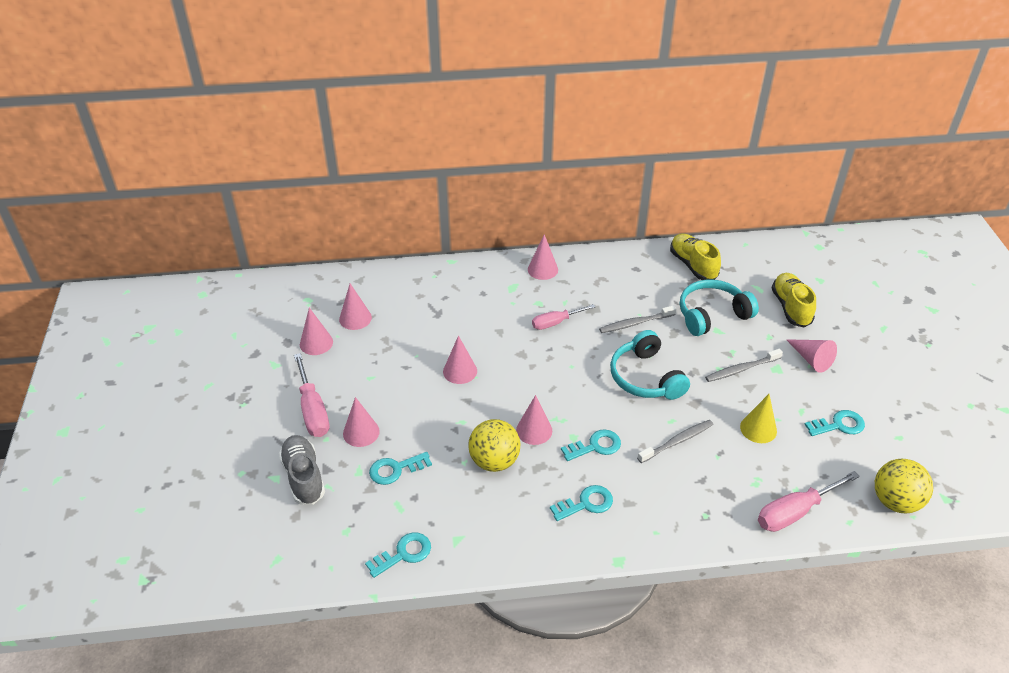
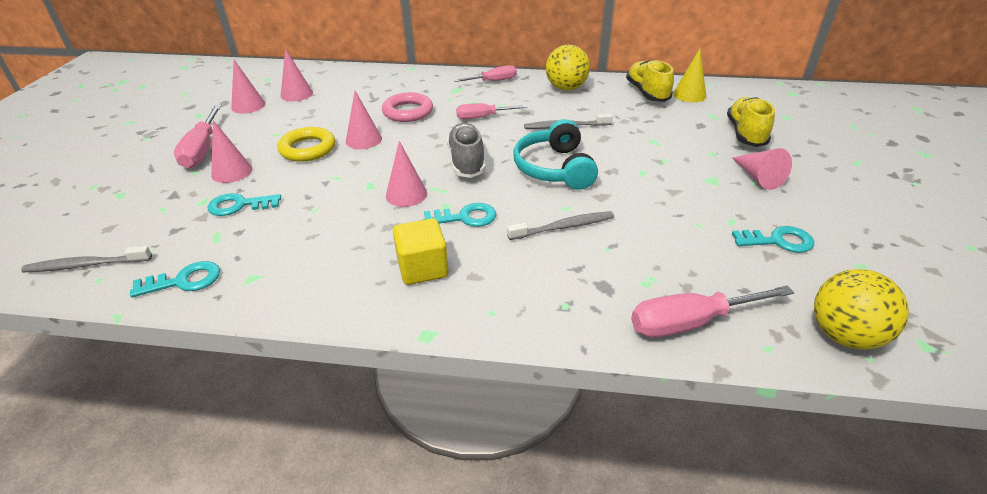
camera: 15 degrees right, 5 degrees down
(304, 477) = (146, 198): grey shoe -> grey shoe (467, 162)
(414, 391) = (308, 149): none -> yellow ring
(481, 326) = (408, 112): none -> pink ring
(494, 461) = (346, 214): yellow ball -> yellow ball (566, 88)
(542, 269) = (493, 81): pink cone -> pink screwdriver
(586, 503) = (422, 268): turquoise key -> yellow cube
(712, 315) = (652, 129): turquoise headphones -> none
(741, 369) = (669, 175): grey toothbrush -> grey toothbrush (86, 265)
(758, 429) = (670, 230): yellow cone -> yellow cone (689, 95)

